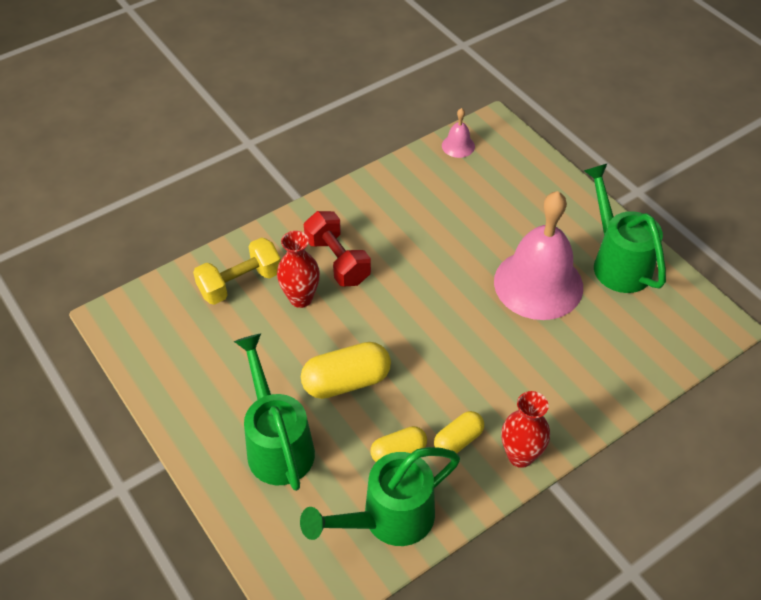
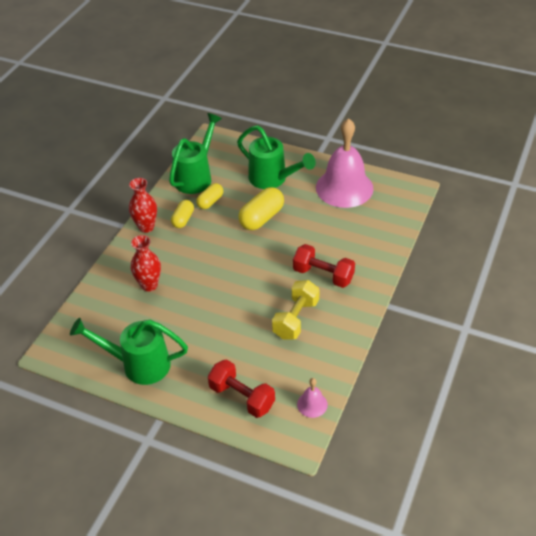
camera: 150 degrees right, 5 degrees down
(240, 283) = (366, 236): yellow dumbbell -> yellow dumbbell (296, 319)
(301, 298) = (324, 244): red vase -> red vase (149, 285)
(522, 181) = (242, 397): none -> red dumbbell
(538, 284) = (185, 322): pink bell -> pink bell (344, 188)
(617, 262) = (138, 364): green watering can -> green watering can turned 150 degrees clockwise

